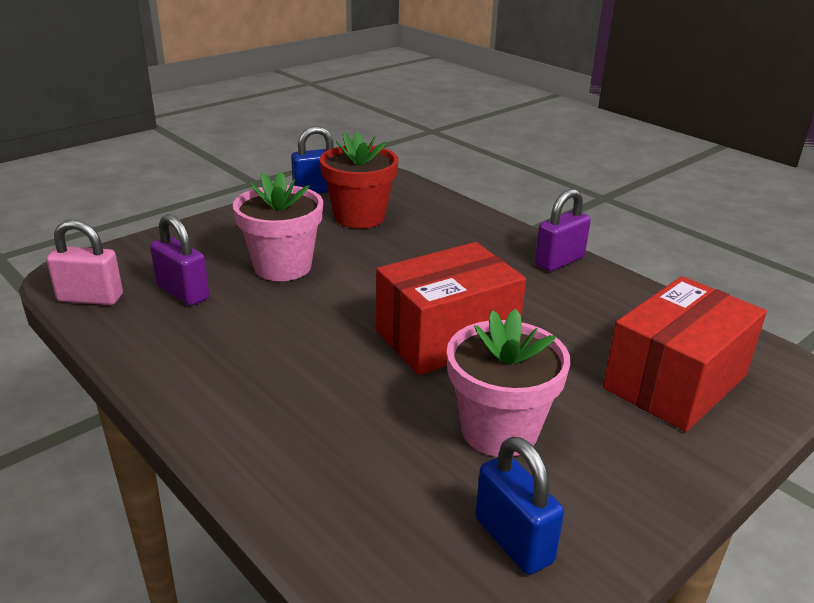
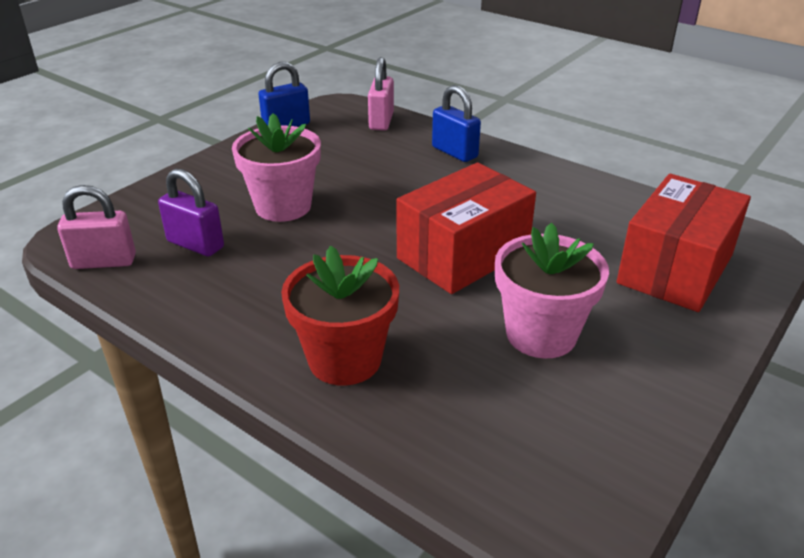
camera: 10 degrees left, 5 degrees up
(359, 217) = (338, 148): red flower pot -> red flower pot (345, 359)
(413, 196) = (381, 121): none -> pink padlock
(513, 540) = (587, 429): blue padlock -> blue padlock (454, 152)
(559, 261) = (538, 170): purple padlock -> none

